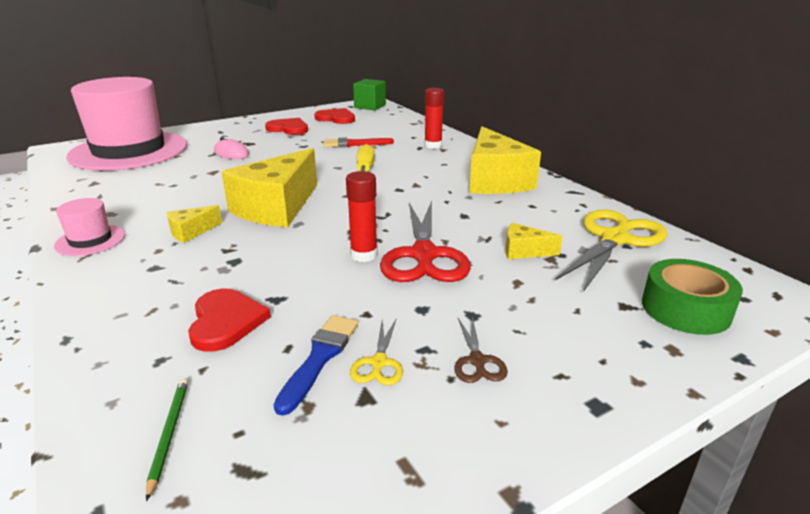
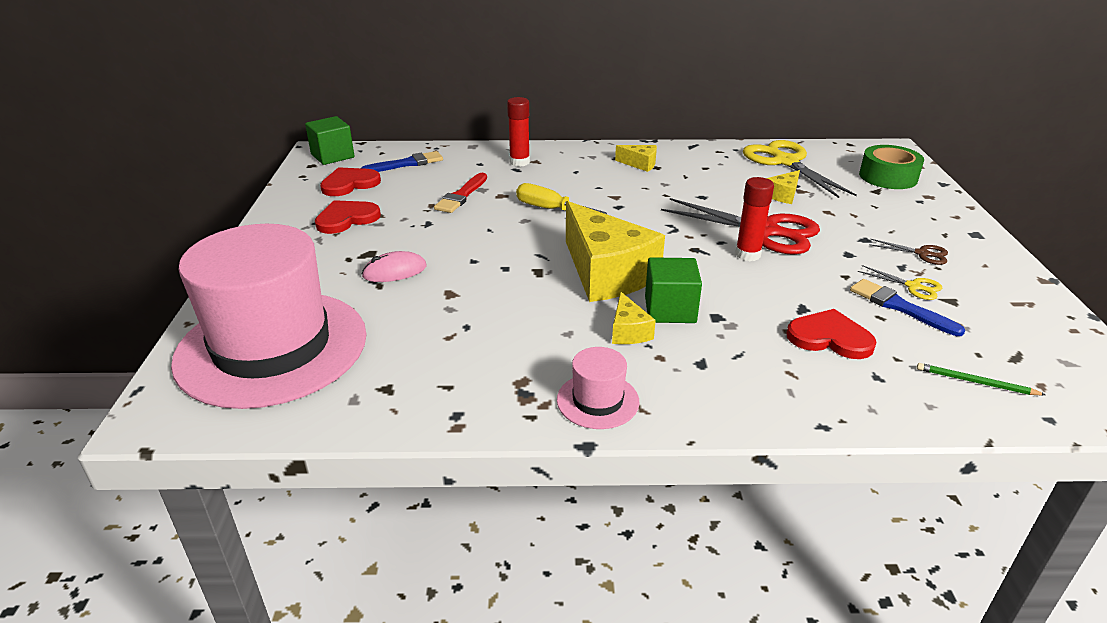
camera: 60 degrees left, 5 degrees up
(234, 240) = (670, 310): none -> green cube
(384, 122) = (406, 164): none -> blue brush
(495, 180) = (640, 164): yellow cheese -> yellow cheese, size x0.44

